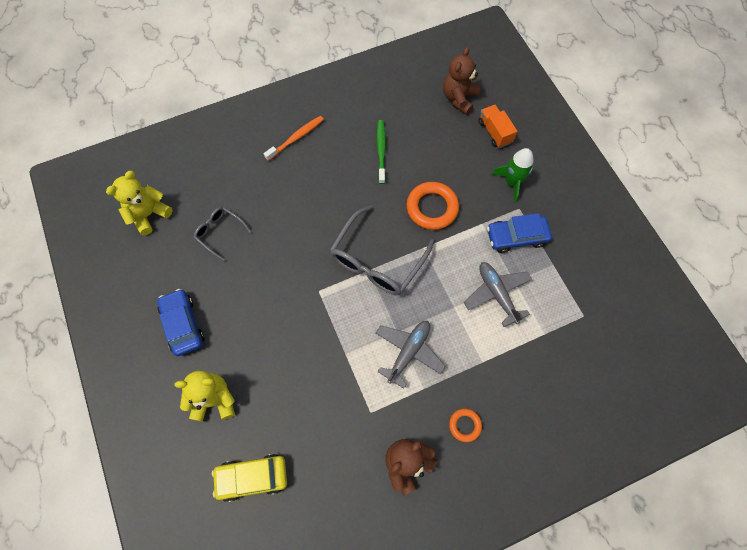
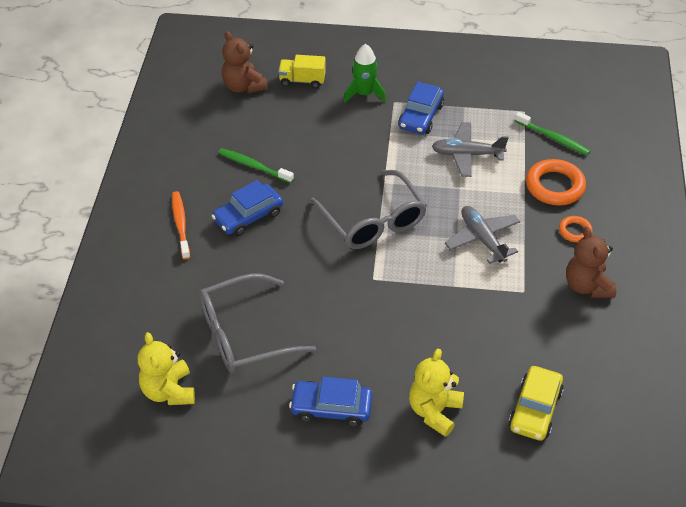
camera: 60 degrees left, 20 degrees down
(220, 233) = (244, 334): grey glasses -> grey glasses, size x1.89
(329, 175) = (248, 216): none -> blue car
(432, 208) = (347, 158): orange ring -> orange ring (555, 186)
(494, 132) = (302, 80): orange truck -> yellow truck
(567, 356) = (553, 138): none -> green toothbrush

